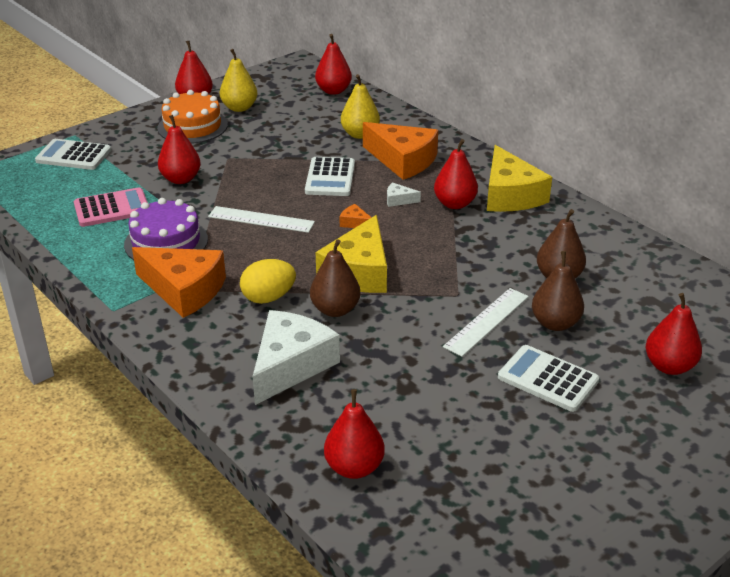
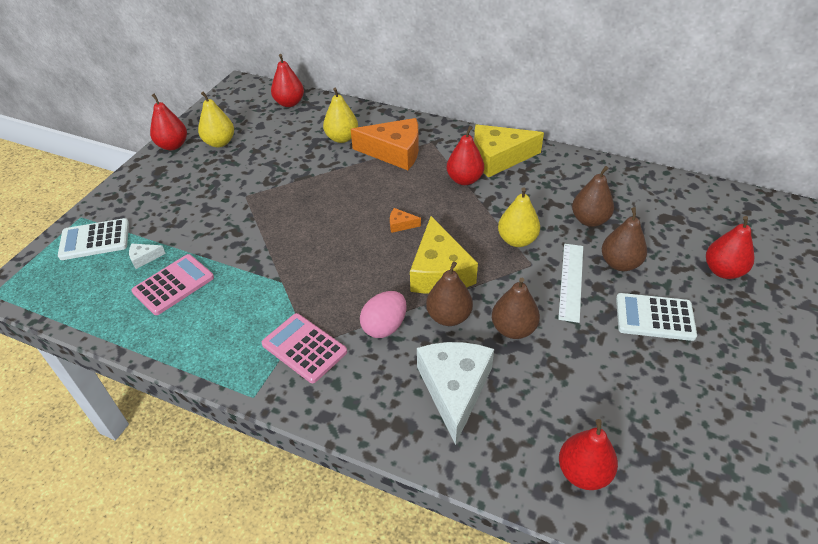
camera: 25 degrees left, 10 degrees up
(166, 242) = (251, 302): purple cake -> none
(181, 179) = (218, 231): red pear -> none
(184, 290) = (304, 348): orange cheese -> pink calculator
(192, 126) = (190, 174): orange cake -> none
(261, 219) = (320, 248): white ruler -> none
(268, 298) = (384, 326): yellow egg -> pink egg
(330, 178) = (348, 187): white calculator -> none
(389, 340) = (513, 329): none -> brown pear
(399, 200) = (419, 190): white cheese -> white cheese (144, 258)
(462, 270) = (517, 240): none -> yellow pear
(510, 195) = (498, 158): yellow cheese -> yellow cheese turned 120 degrees clockwise

